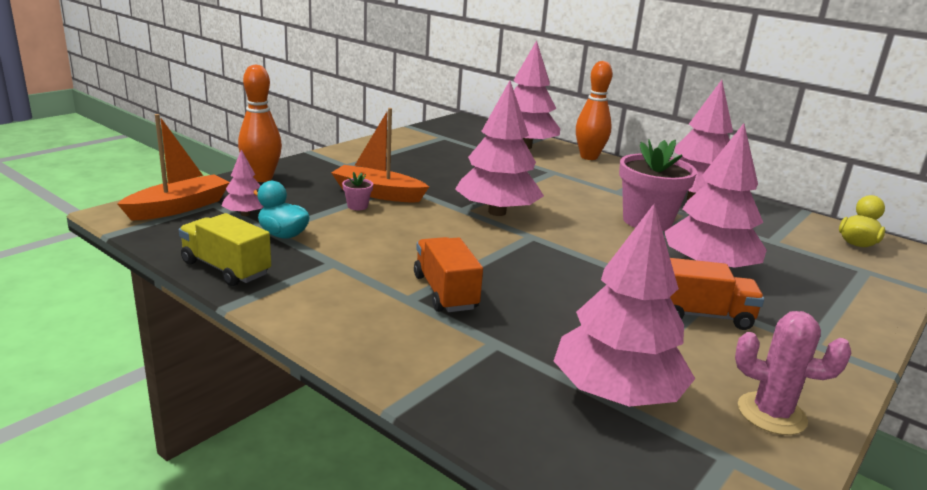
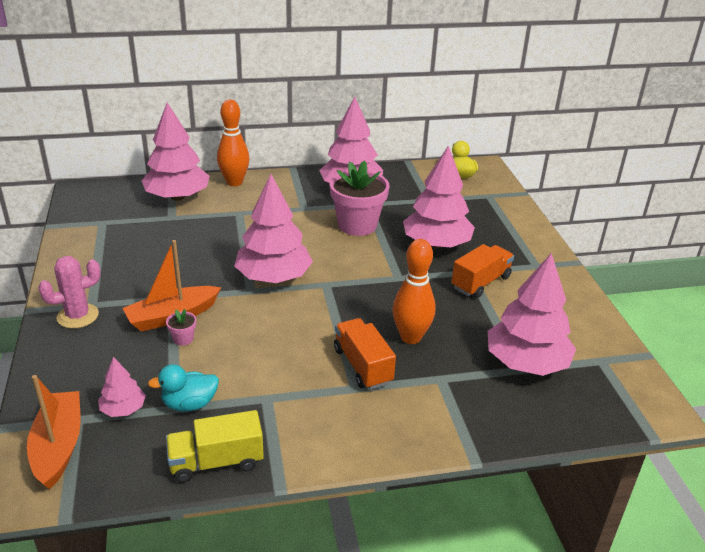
camera: 50 degrees left, 10 degrees up
(261, 178) = (56, 367): orange bowling pin -> orange bowling pin (411, 337)
(445, 292) = (362, 366): orange truck -> orange truck turned 45 degrees clockwise
(771, 414) = (580, 322): pink cactus -> pink cactus (78, 316)

